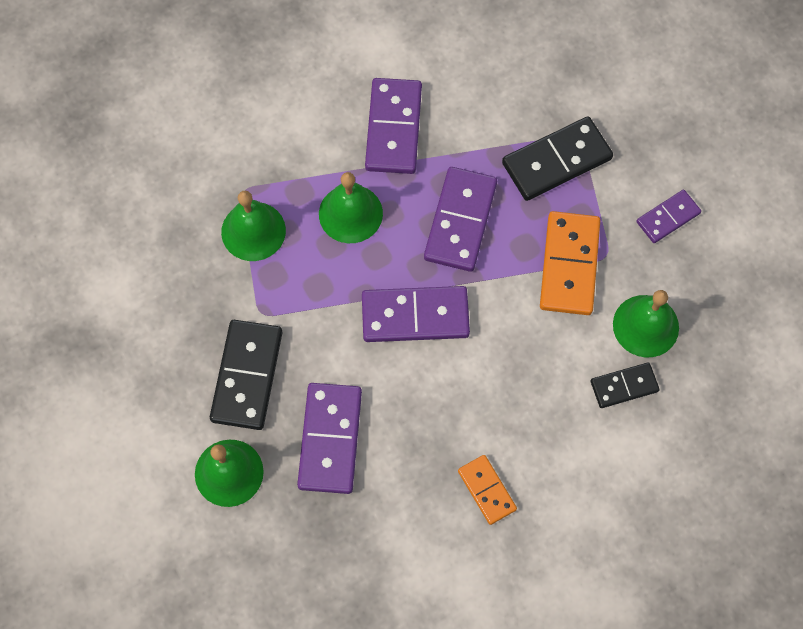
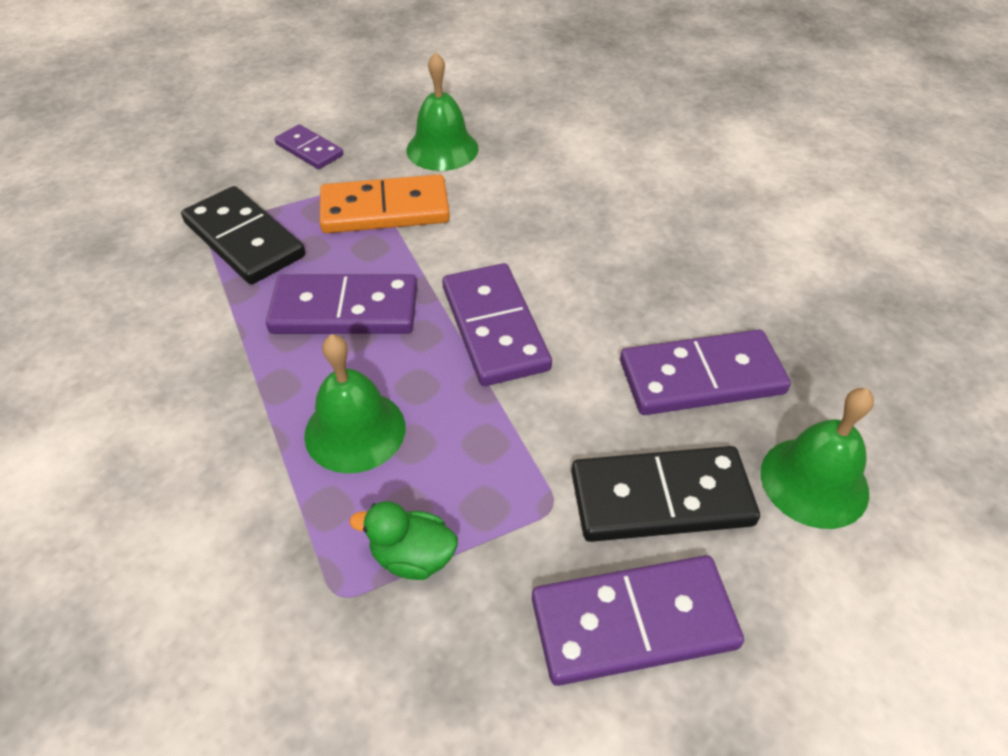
camera: 105 degrees left, 20 degrees down
(253, 231) = (412, 557): green bell -> green duck
(394, 128) = (200, 409): purple domino -> purple domino (633, 622)
(486, 490) = (682, 229): orange domino -> none
(624, 386) = (515, 154): black domino -> none

